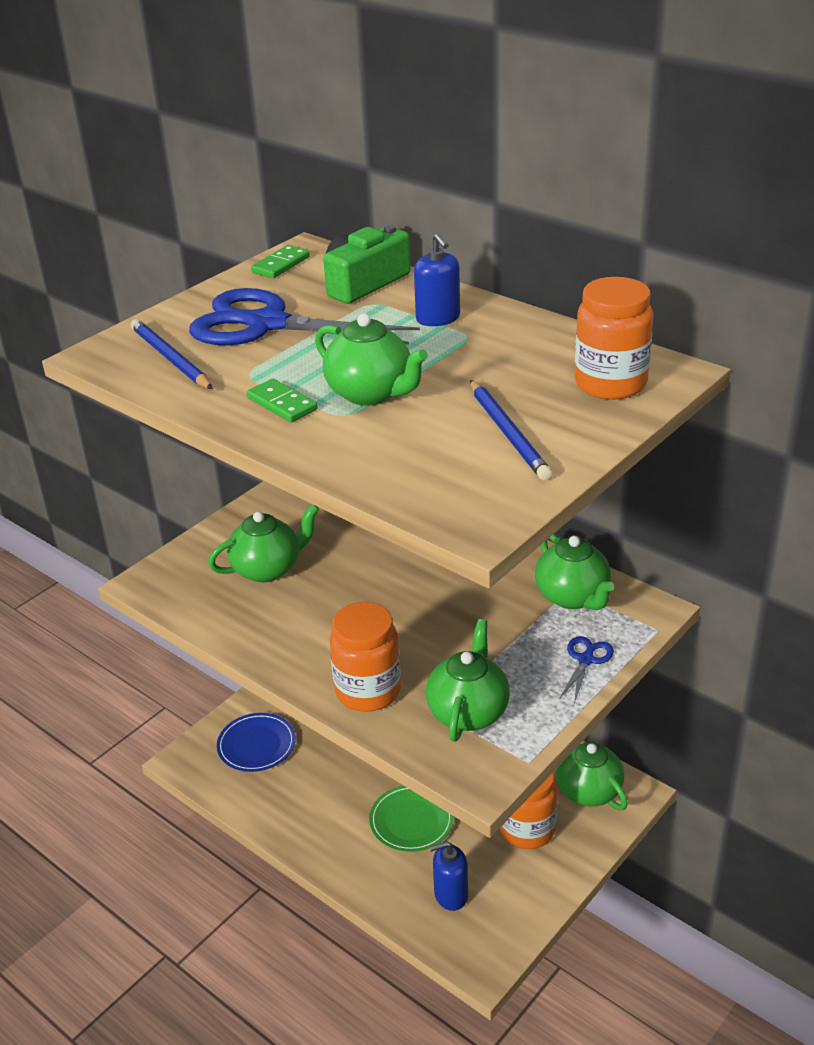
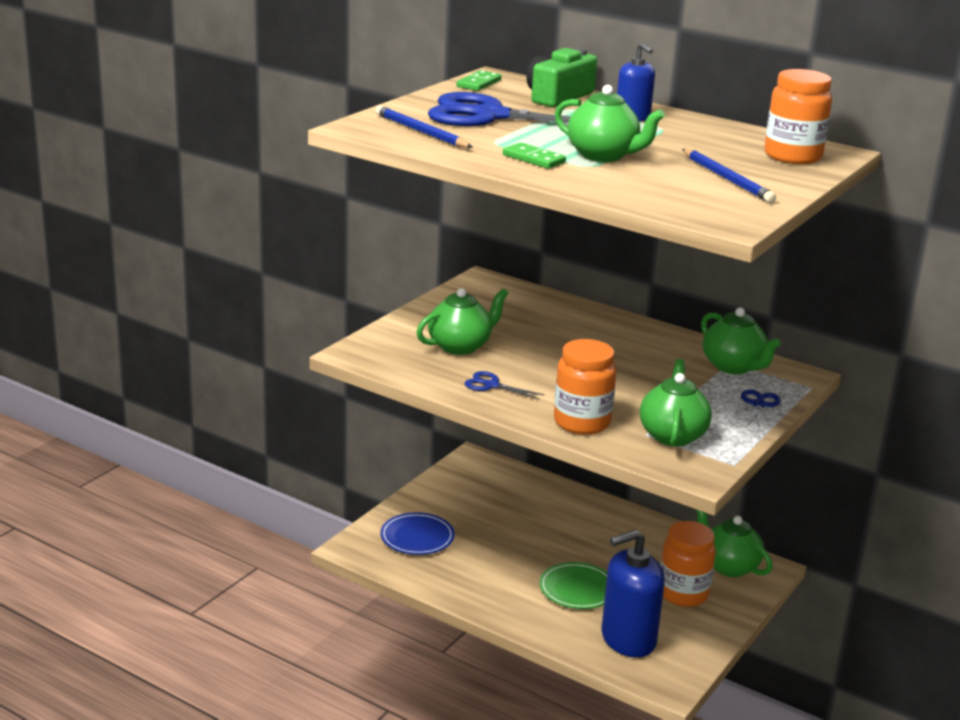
camera: 10 degrees left, 10 degrees down
(283, 631) = (491, 385): none -> blue scissors
(450, 894) = (628, 639): blue soap dispenser -> blue soap dispenser, size x1.74

